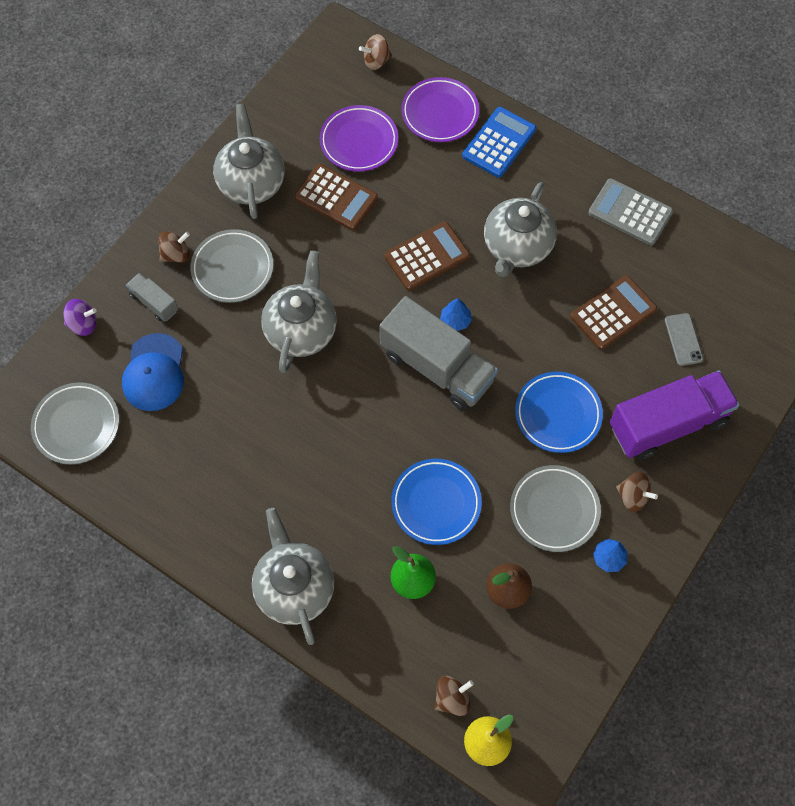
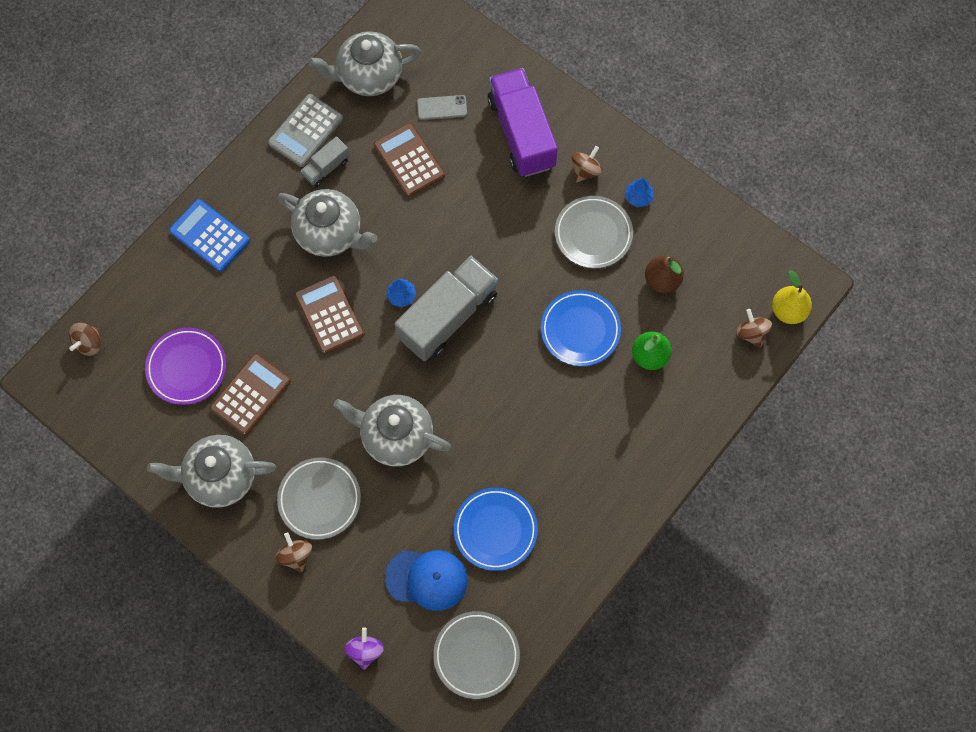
camera: 85 degrees left, 5 degrees up
(154, 303) = (349, 578): grey truck -> grey truck (326, 168)
(294, 587) = (650, 456): grey teapot -> grey teapot (369, 76)
(376, 61) = (89, 343): brown spinning top -> brown spinning top turned 45 degrees clockwise
(440, 113) = (165, 287): purple plate -> none
(558, 414) = (504, 220): blue plate -> blue plate (495, 530)

